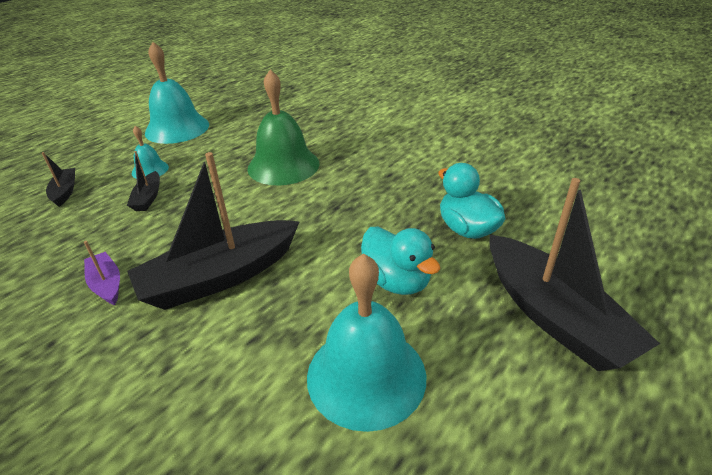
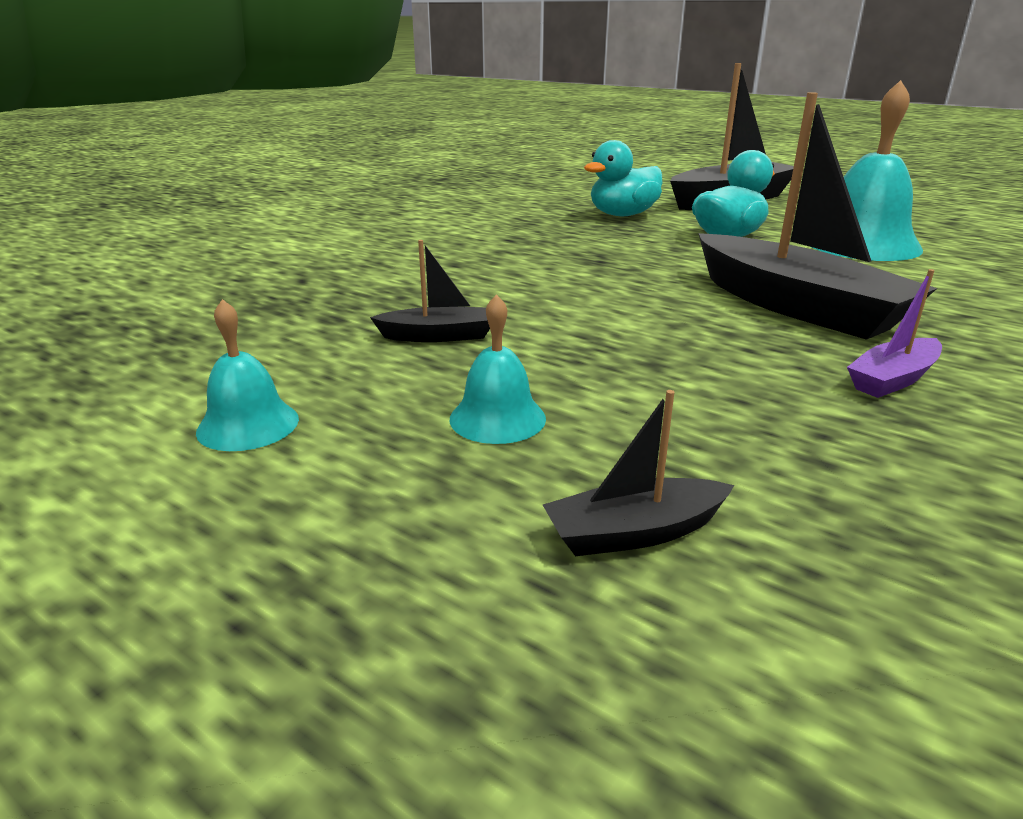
camera: 95 degrees left, 10 degrees down
(148, 198) = (623, 395): black boat -> black boat (439, 336)
(177, 128) = (248, 425): turquoise bell -> turquoise bell, size x0.50
(283, 165) = (482, 294): green bell -> none

